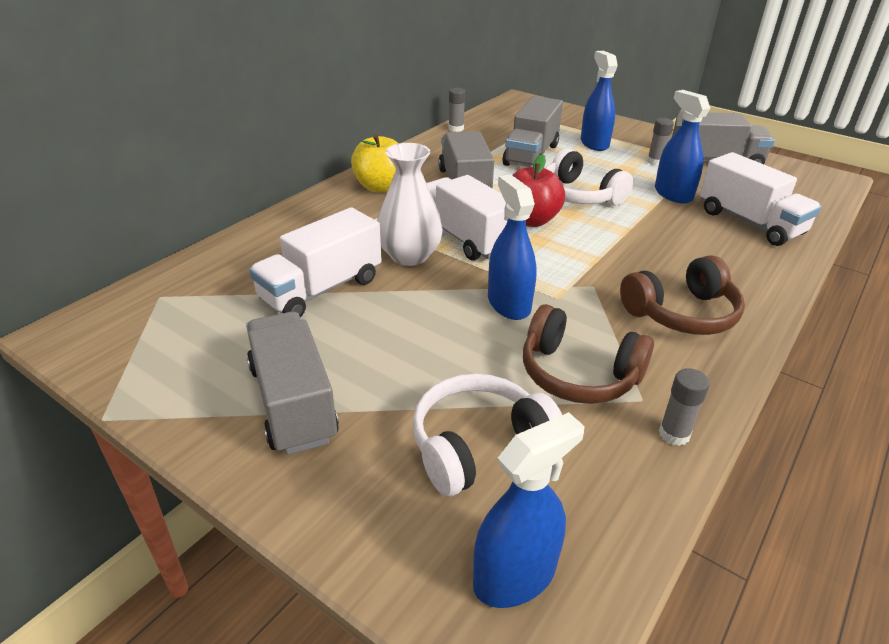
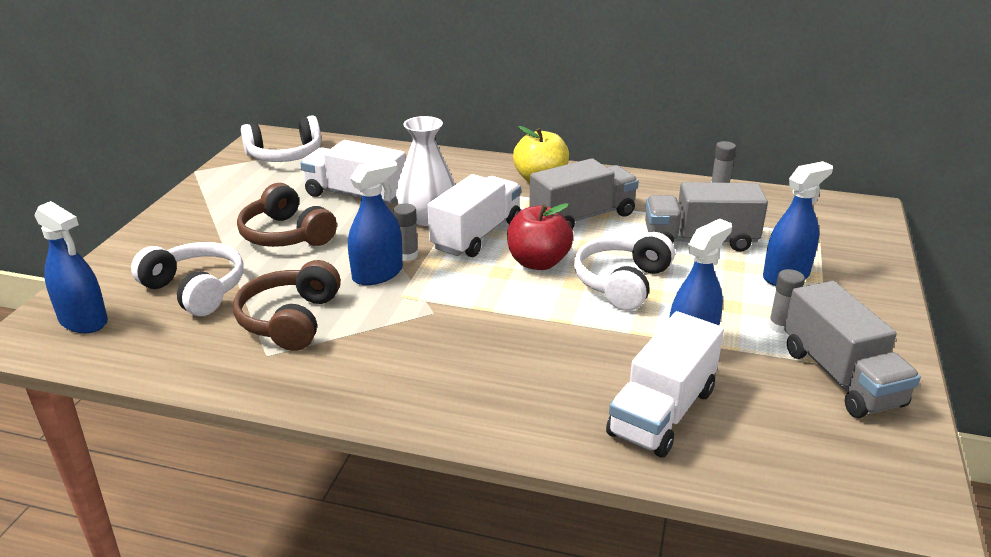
camera: 70 degrees right, 5 degrees down
(148, 325) = (285, 155): none -> white headphones
(293, 402) = (223, 218): grey truck -> none
(674, 434) = (226, 374): grey glue stick -> grey glue stick (407, 255)
(682, 313) = (411, 368): brown headphones -> brown headphones (286, 235)

